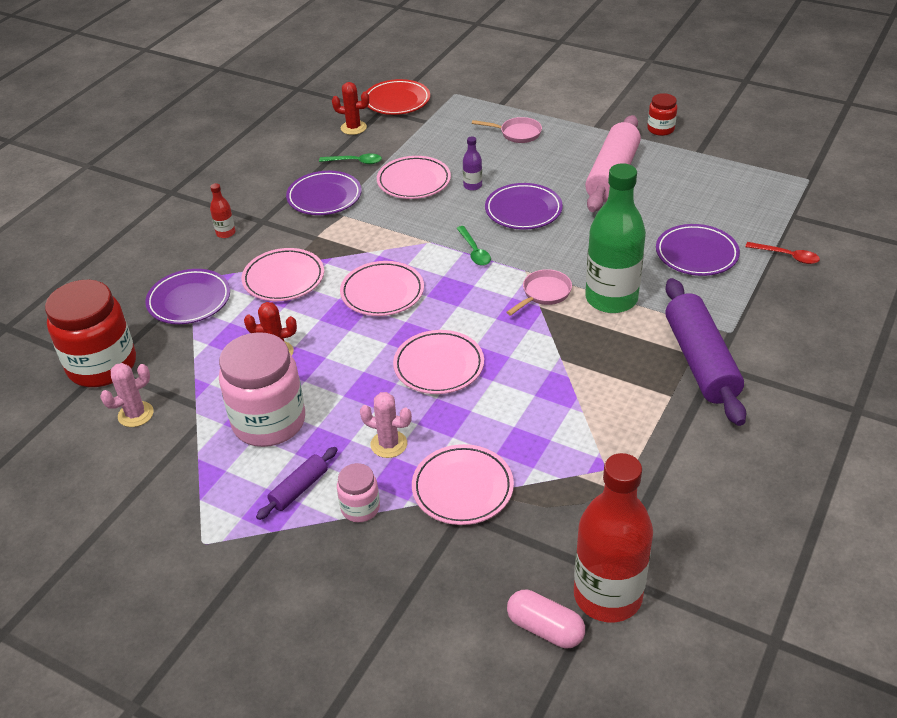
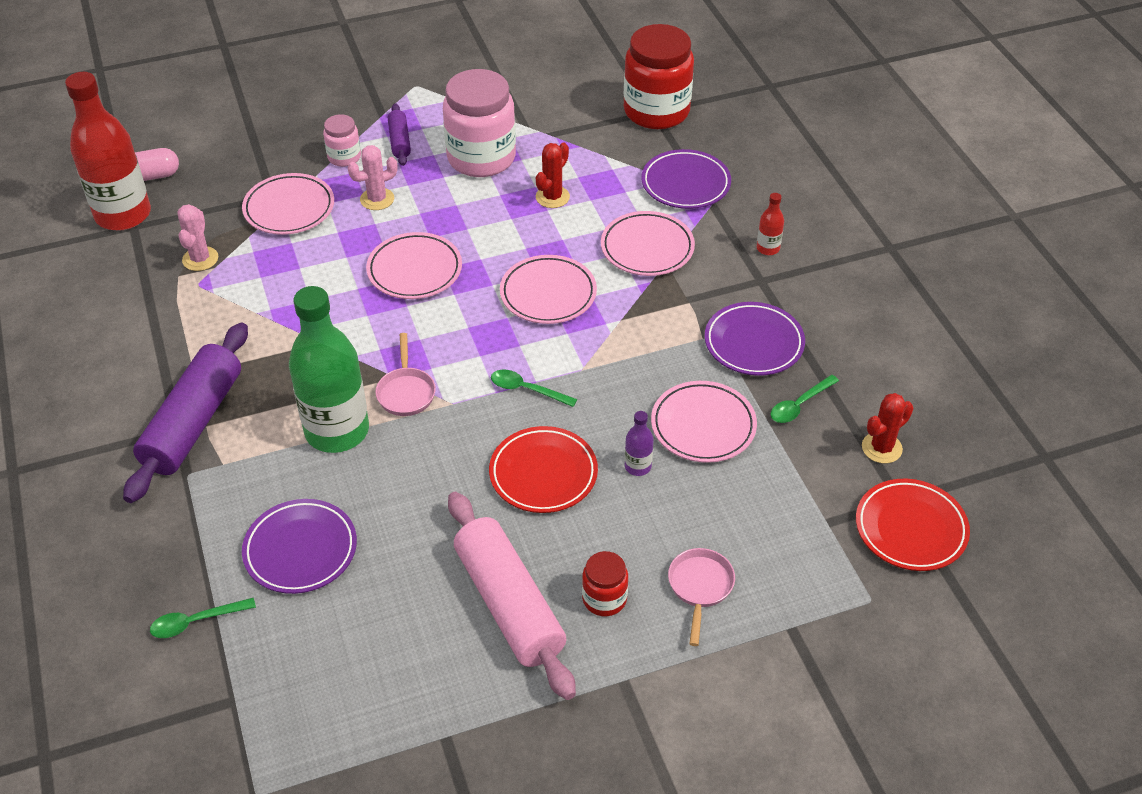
camera: 130 degrees right, 5 degrees up
(136, 414) = (577, 105): pink cactus -> pink cactus (200, 259)
(517, 133) = (700, 587): pink pan -> pink pan turned 135 degrees clockwise
(523, 210) = (543, 474): purple plate -> red plate
(660, 129) = (539, 747): red jar -> red jar (604, 599)
(700, 361) = (194, 423): purple rolling pin -> purple rolling pin turned 75 degrees clockwise
(787, 256) = (196, 621): red spoon -> green spoon

